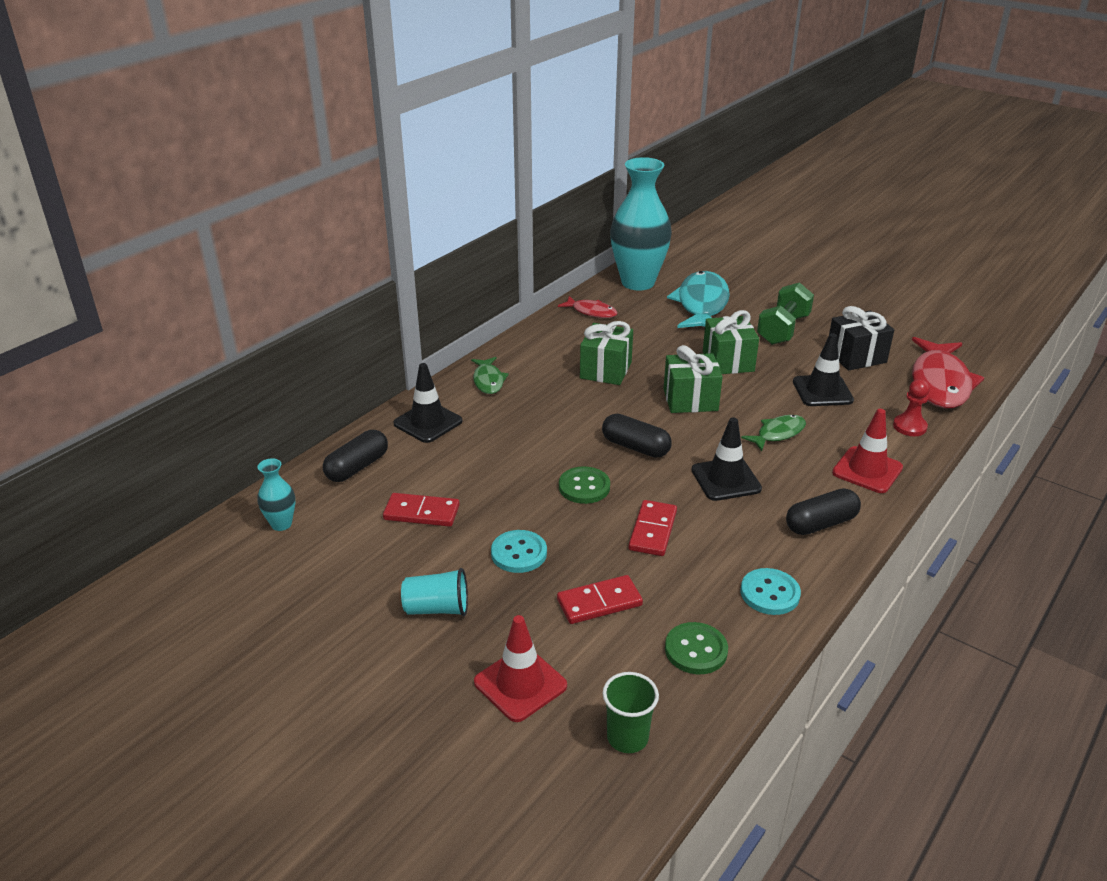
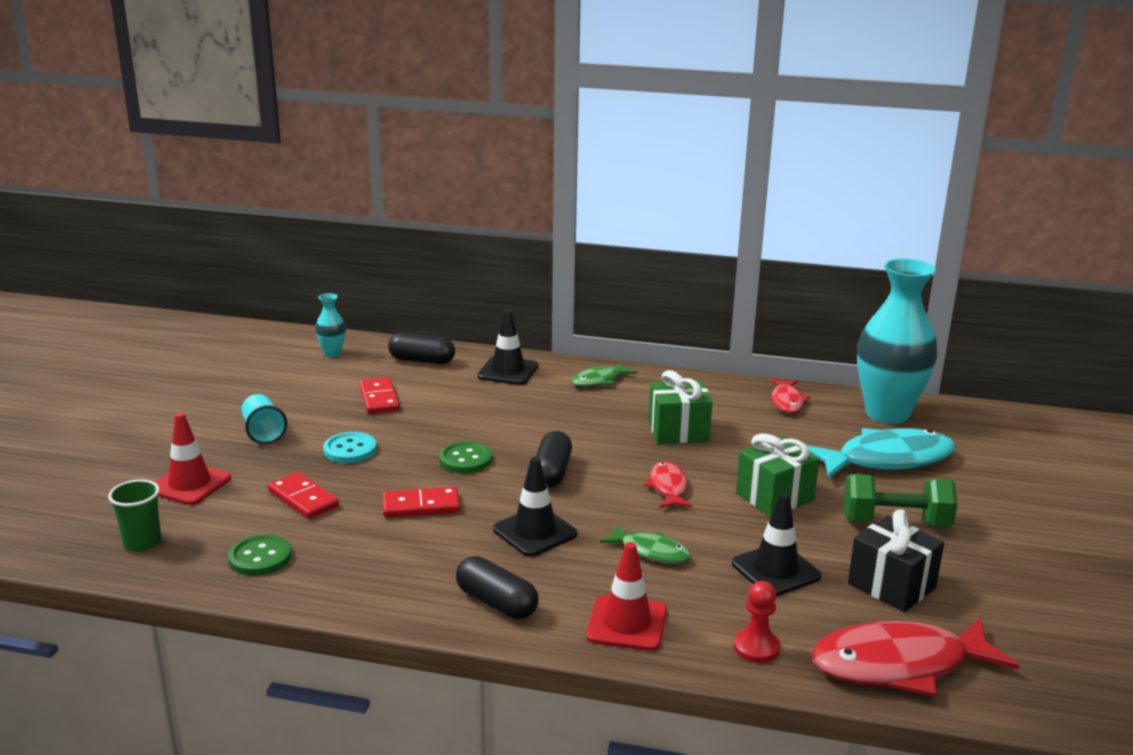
camera: 65 degrees right, 10 degrees down
(690, 400) = (668, 487): green gift -> red fish
(770, 593) = (360, 586): turquoise button -> none

